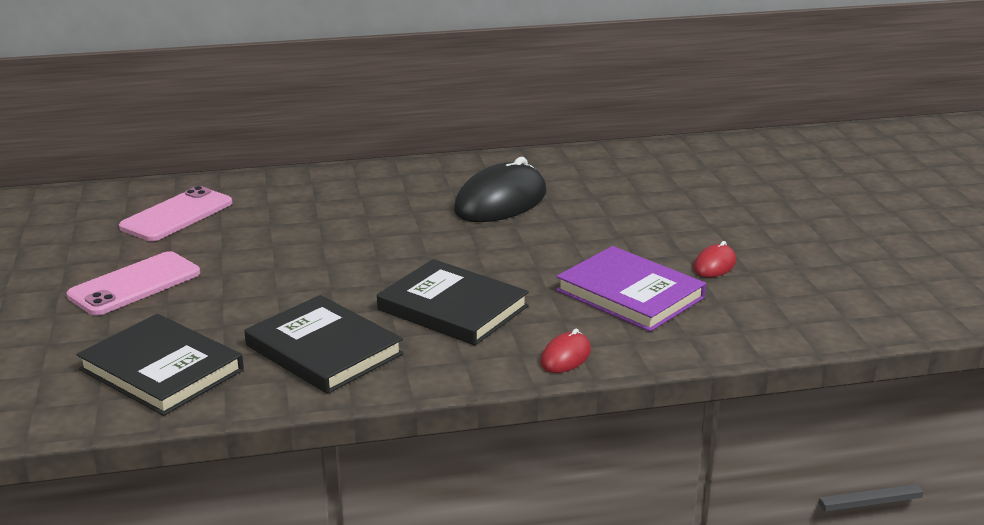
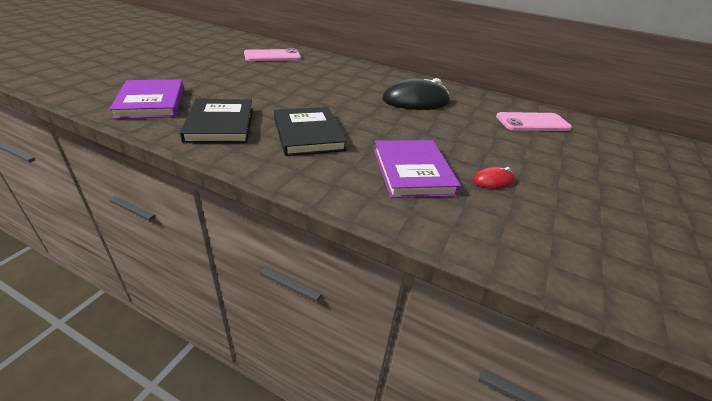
camera: 35 degrees right, 10 degrees up
(135, 284) = (210, 71): pink phone -> pink phone (532, 122)
(161, 370) = (151, 102): black book -> purple book
(565, 357) = (319, 186): red mouse -> none

